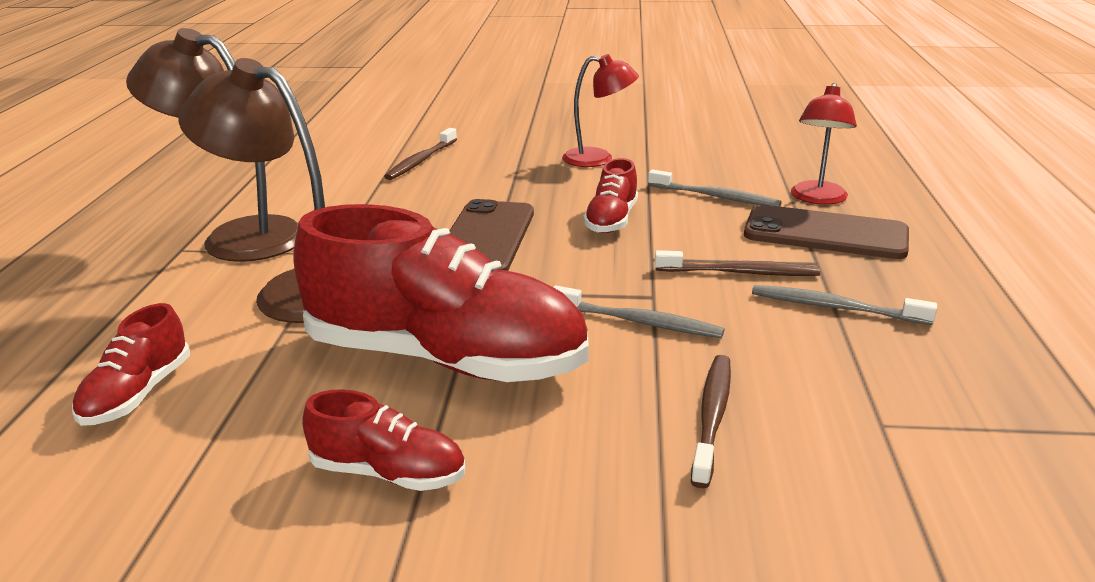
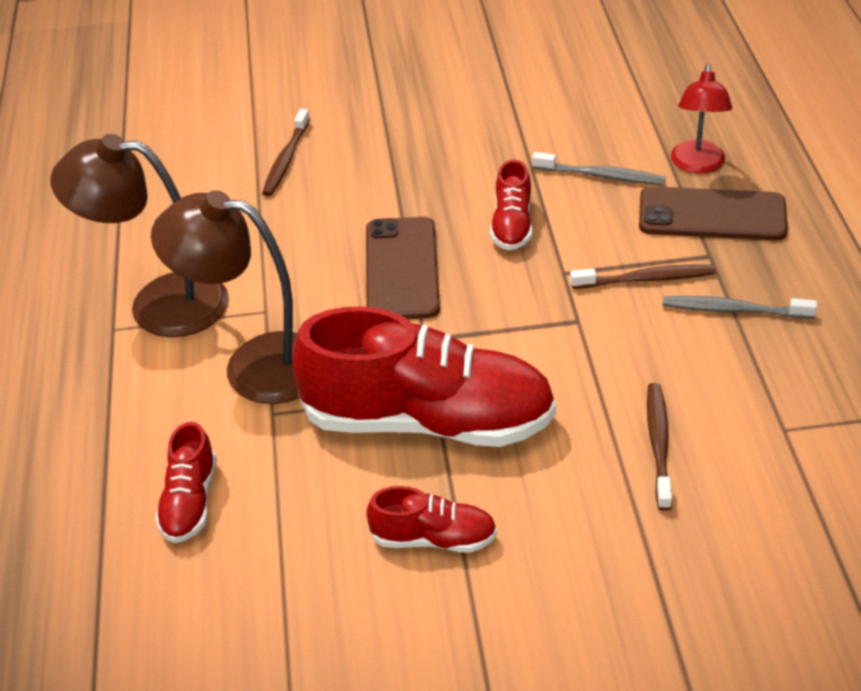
camera: 10 degrees left, 15 degrees up
(598, 159) = (469, 131): red lamp -> none
(638, 322) = (574, 353): grey toothbrush -> none

